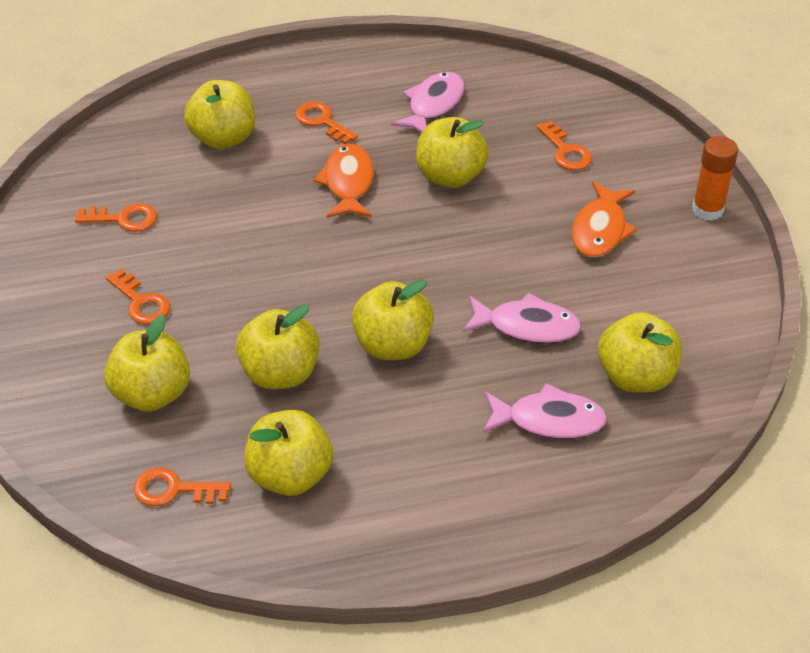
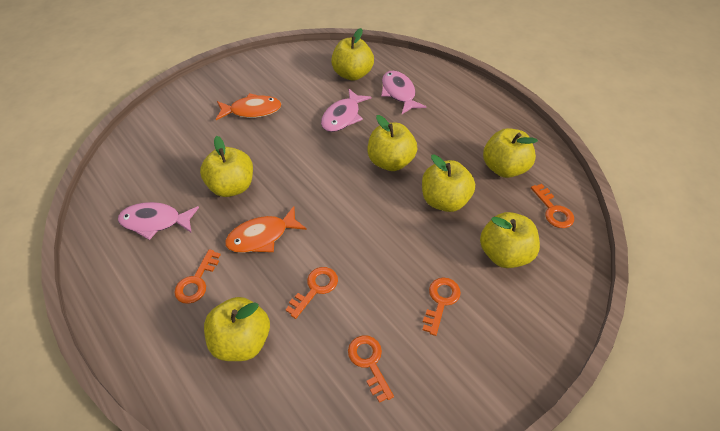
camera: 115 degrees left, 5 degrees up
(527, 326) = (343, 116): pink fish -> pink fish turned 135 degrees counterclockwise
(566, 151) = (185, 142): orange key -> orange key (315, 289)
(707, 209) = (216, 78): orange glue stick -> none

